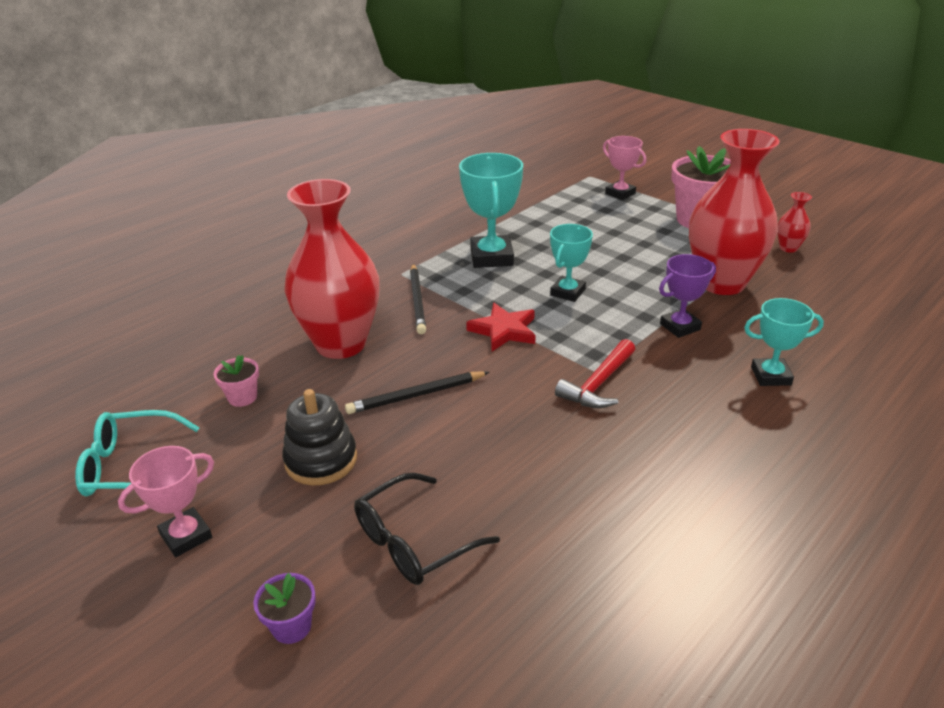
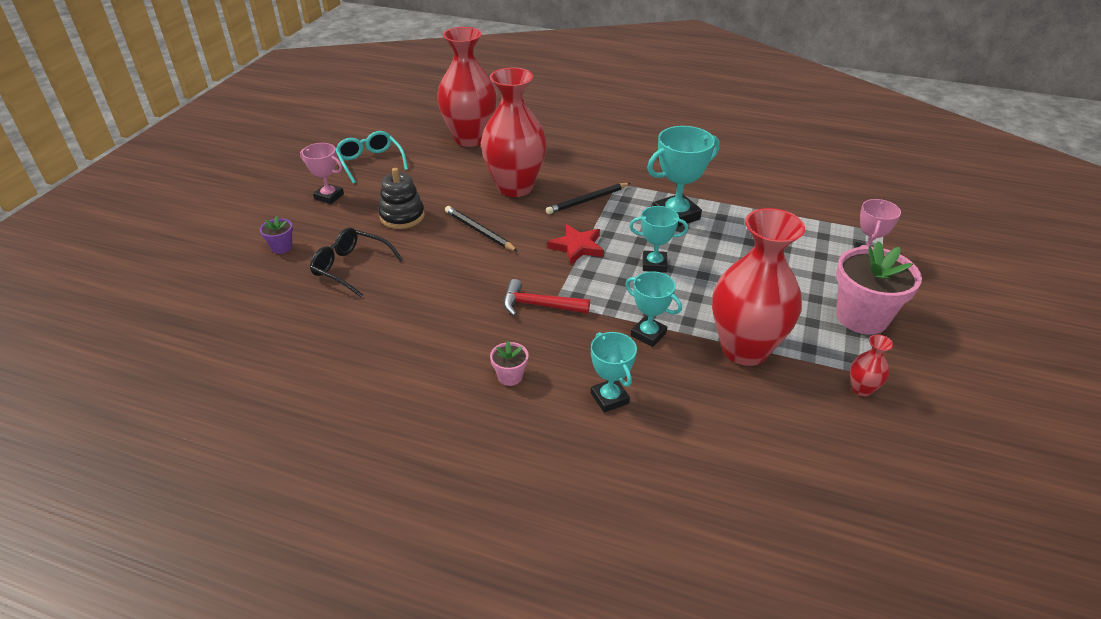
camera: 65 degrees right, 5 degrees up
(179, 353) = (470, 138): none -> red vase
(242, 397) = (442, 173): pink flower pot -> pink flower pot (510, 376)
(680, 327) = (648, 334): purple trophy -> turquoise trophy

